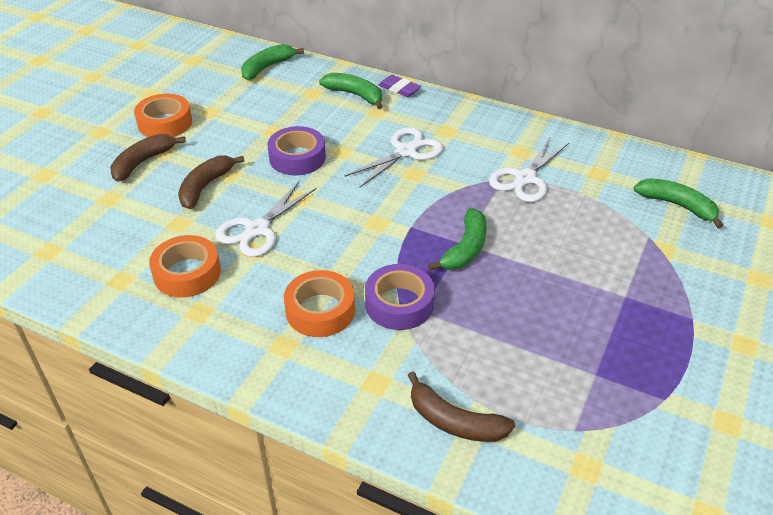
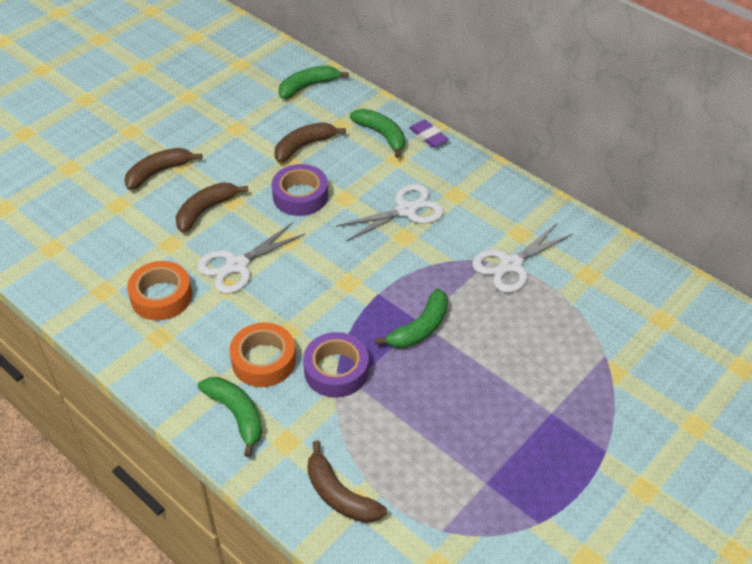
camera: 15 degrees right, 5 degrees up
(165, 123) = (191, 133): orange tape -> none
(283, 116) = (304, 146): none -> brown banana
(677, 205) = (651, 328): green banana -> green banana (236, 415)

